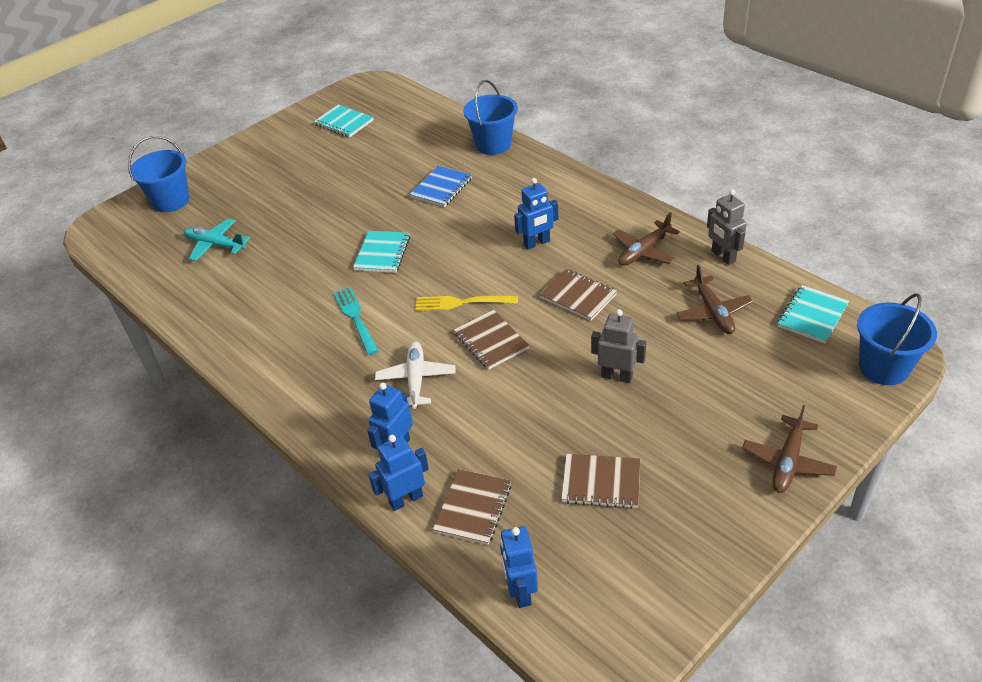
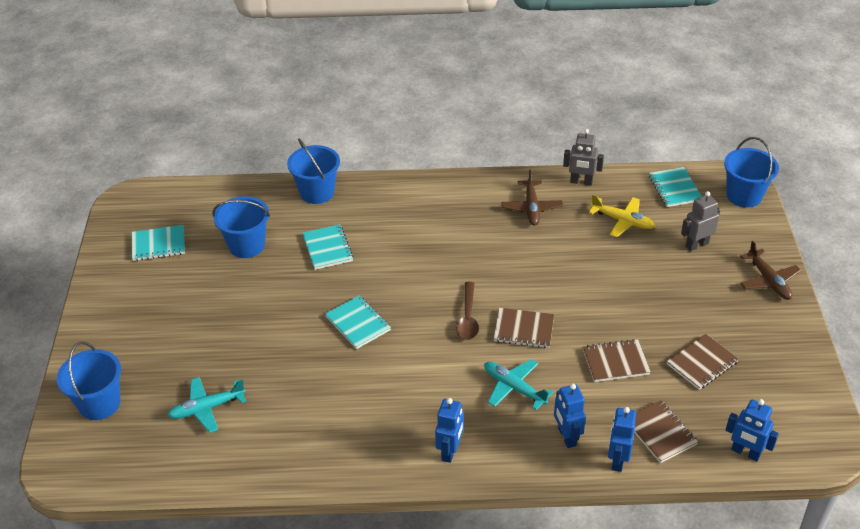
camera: 50 degrees left, 0 degrees up
(356, 318) = (411, 380): turquoise fork -> none
(393, 154) = (246, 245): none -> blue bucket
(416, 379) = (514, 388): white plane -> turquoise plane
(441, 188) = (327, 248): blue notebook -> turquoise notebook
(462, 302) = (468, 318): yellow fork -> brown spoon
(537, 243) = (456, 245): blue robot -> blue robot (450, 451)
(578, 296) = (534, 263): brown notebook -> brown notebook (615, 362)
(617, 376) = (625, 297): grey robot -> grey robot (696, 245)
(713, 312) = (622, 221): brown plane -> yellow plane

